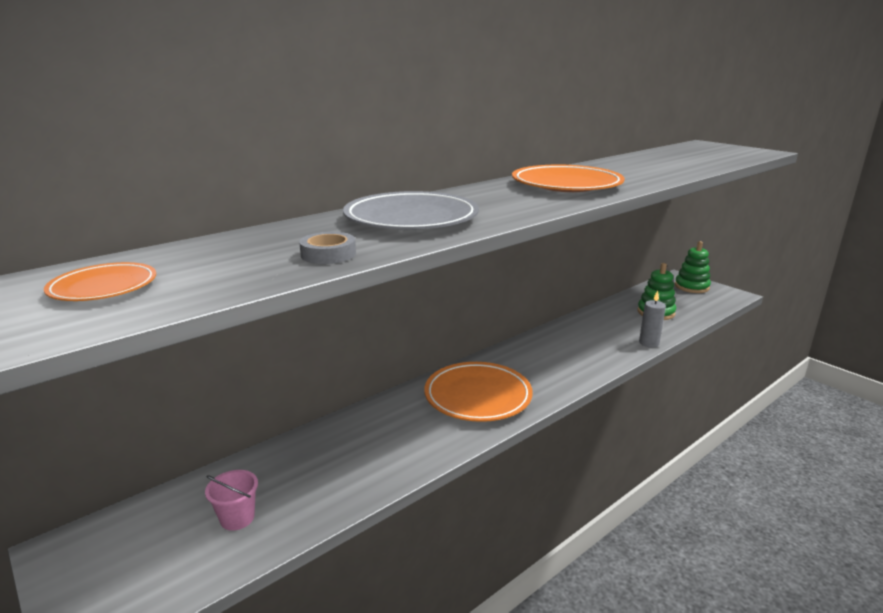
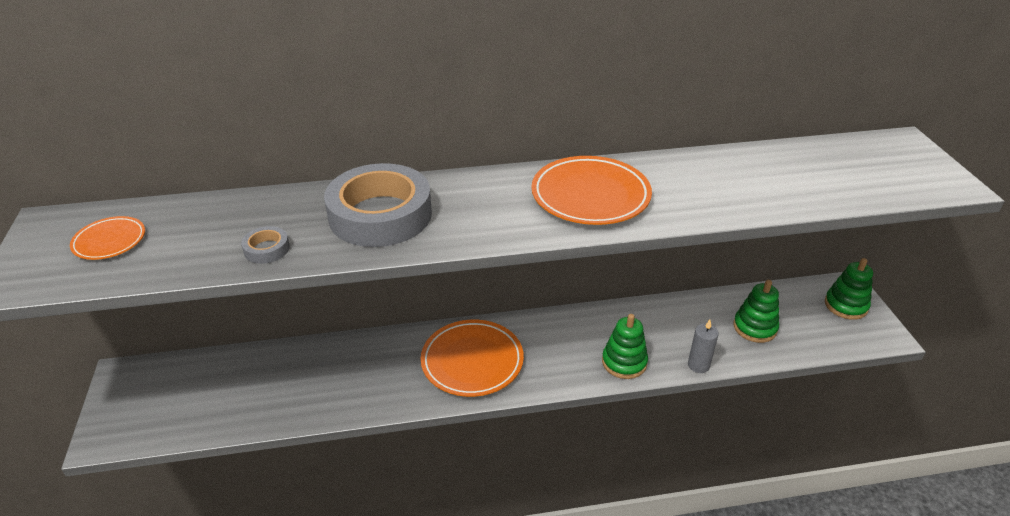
camera: 30 degrees right, 15 degrees up
(237, 518) = (223, 398): pink bucket -> none
(411, 219) = (380, 215): grey plate -> grey tape
(597, 358) = (624, 362): none -> green stacking toy

